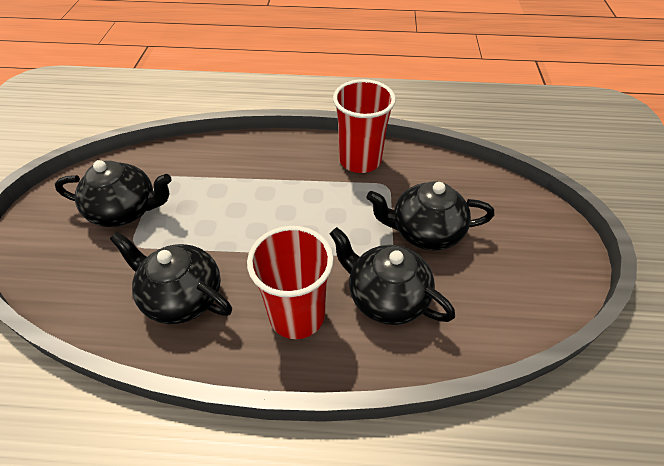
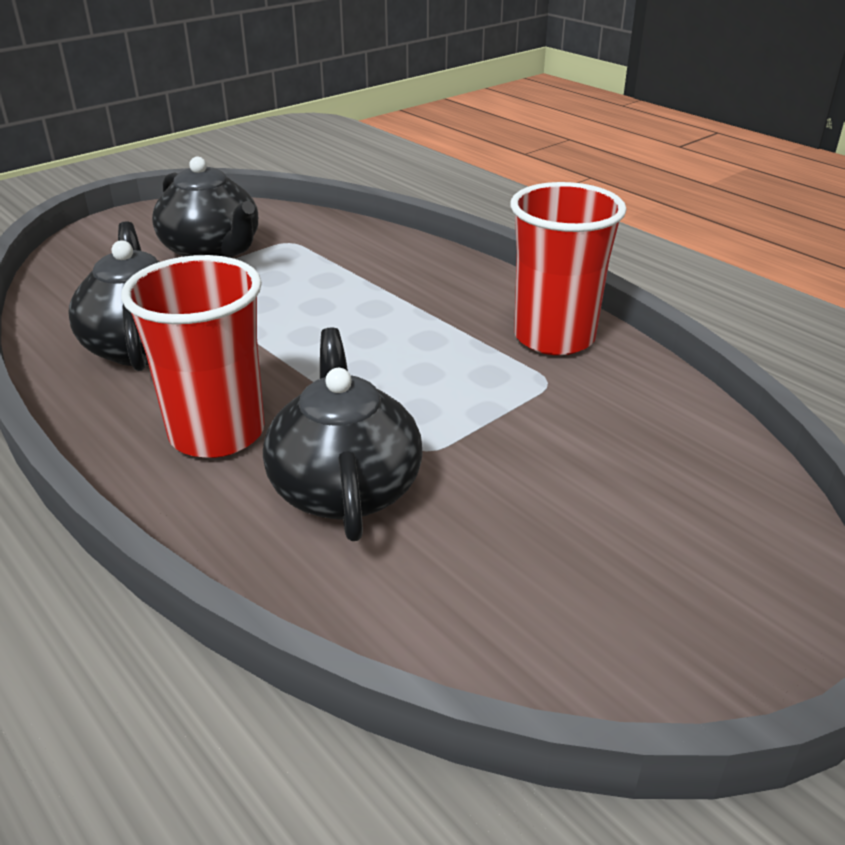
camera: 45 degrees right, 15 degrees down
(425, 231) = (519, 459): black teapot -> none

